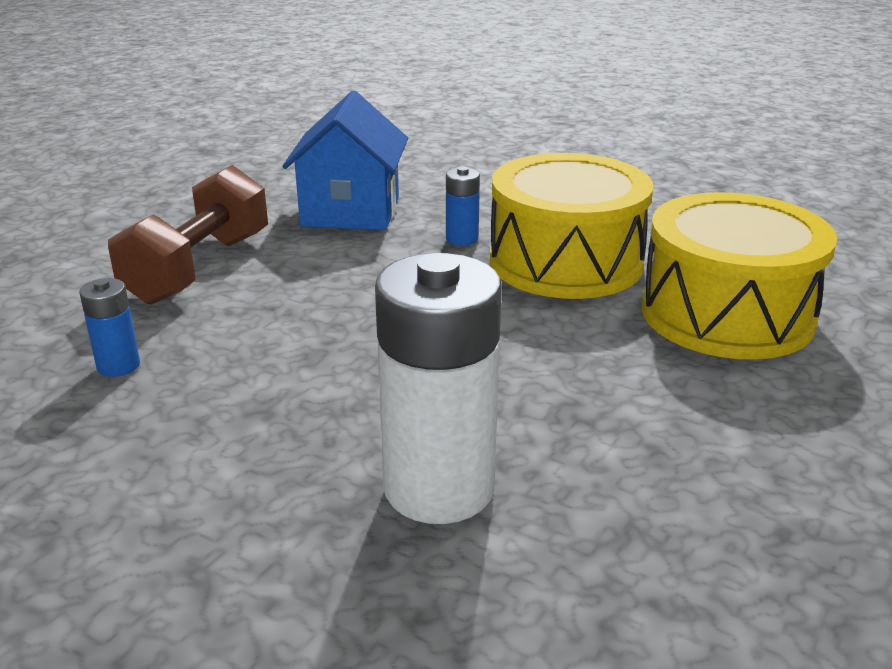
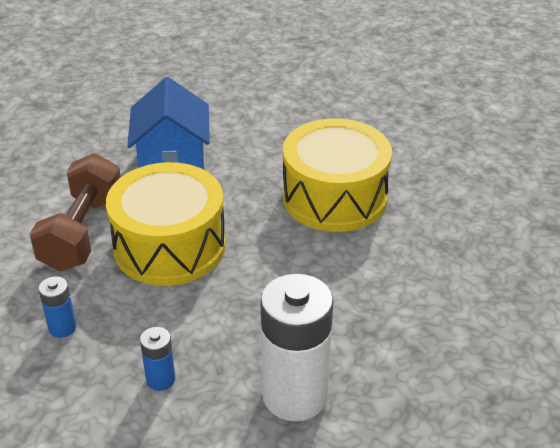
camera: 10 degrees left, 10 degrees up
(462, 239) = (259, 182): blue battery -> blue battery (160, 379)
(727, 314) = (445, 233): yellow drum -> yellow drum (169, 246)

